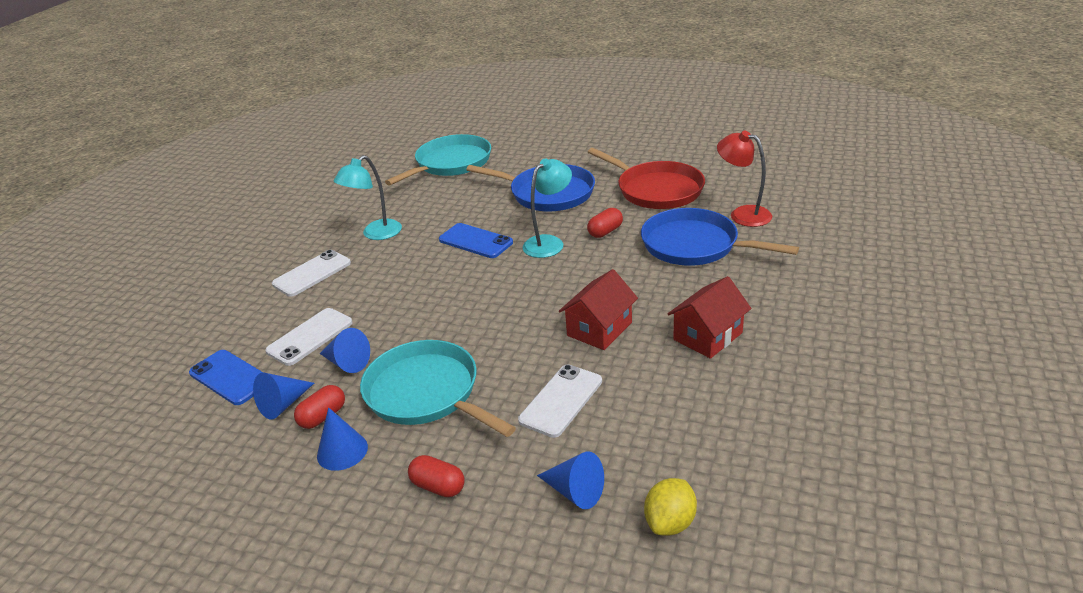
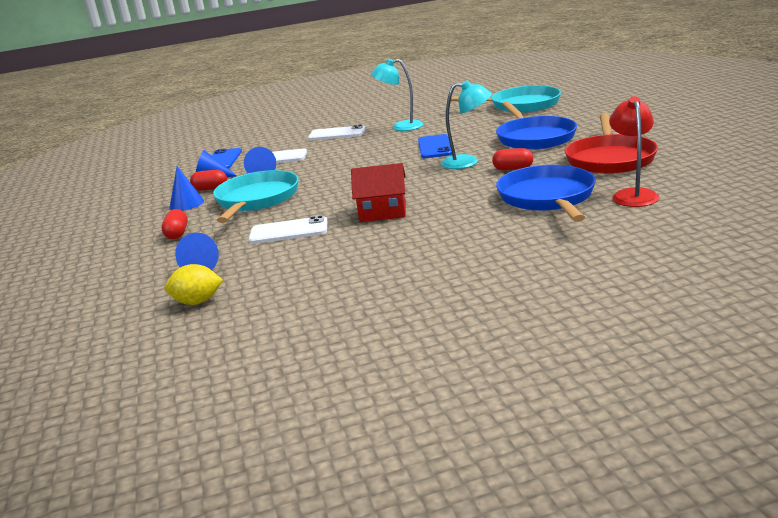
camera: 55 degrees right, 10 degrees down
(708, 336) = (423, 244): red house -> none

